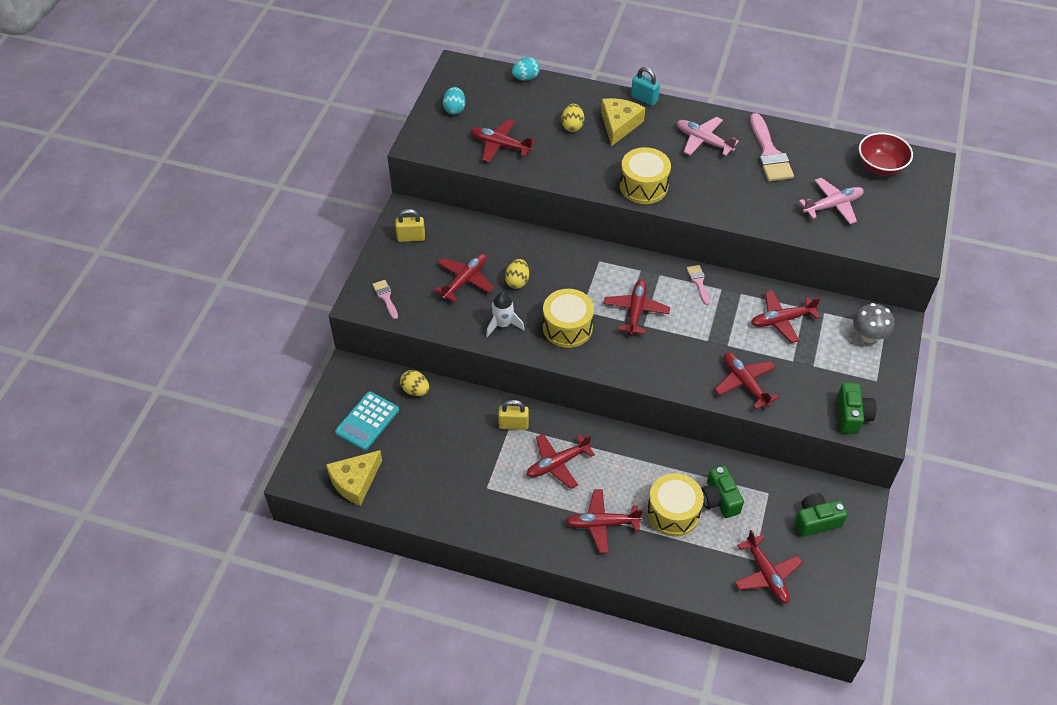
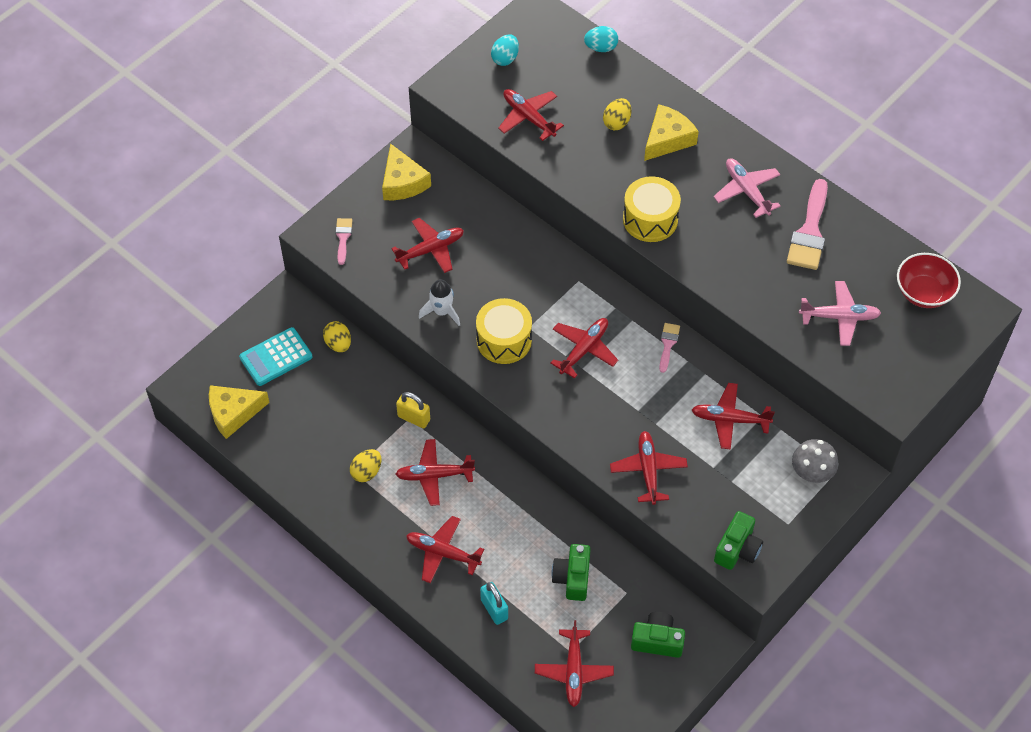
camera: 25 degrees right, 5 degrees up
(411, 237) = (402, 182): yellow padlock -> yellow cheese
(517, 281) = (482, 271): yellow egg -> yellow egg (366, 472)
(644, 98) = (713, 118): turquoise padlock -> turquoise padlock (494, 609)
(673, 512) = (519, 571): yellow drum -> none

